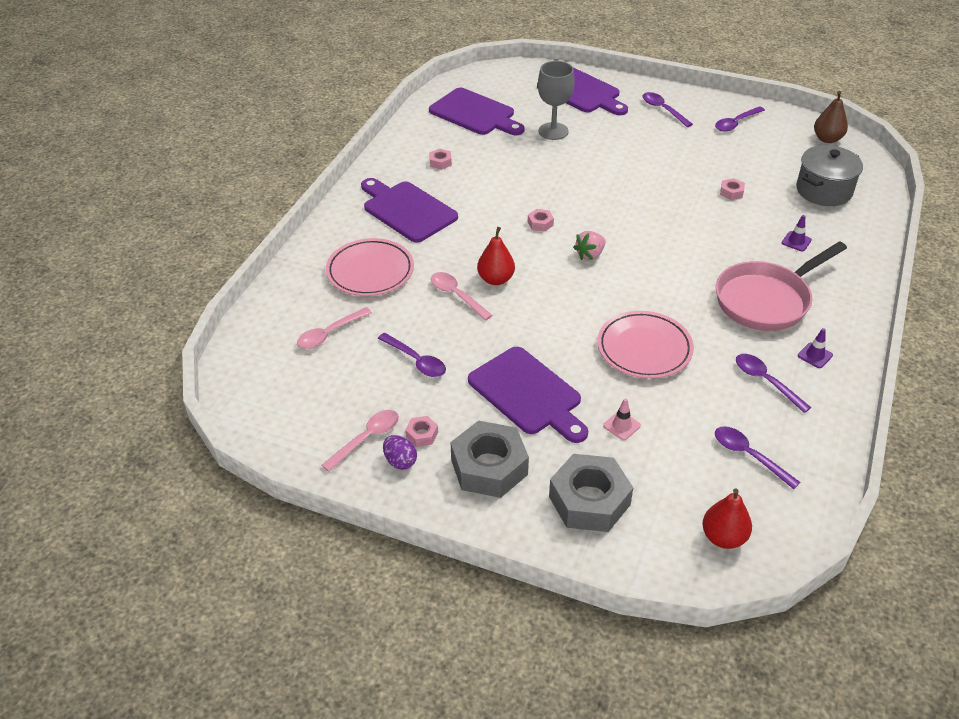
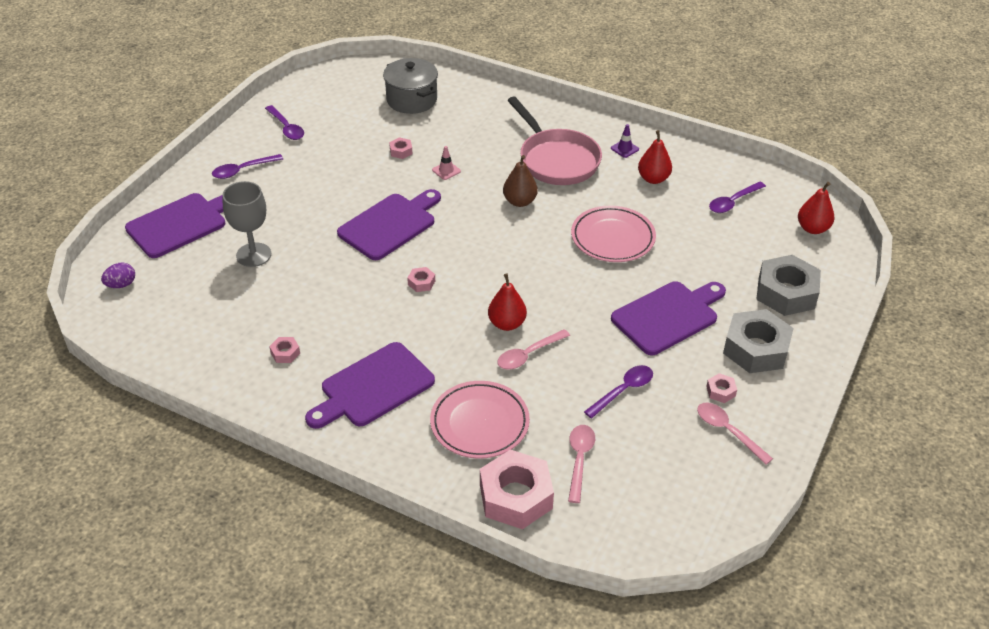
camera: 85 degrees left, 0 degrees up
(290, 297) = (515, 496): none -> pink nut
(329, 334) = (579, 460): pink spoon -> pink spoon turned 135 degrees counterclockwise
(400, 461) = (754, 408): purple egg -> purple egg (121, 285)
(475, 113) = (190, 315): purple cutting board -> purple cutting board (390, 224)
(590, 255) = (478, 254): pink strawberry -> none
(621, 426) = (704, 264): pink traffic cone -> pink traffic cone (446, 170)
(766, 381) = (653, 179): purple spoon -> red pear
(796, 241) = (481, 129): purple traffic cone -> none
(827, 139) = (333, 81): brown pear -> brown pear (519, 201)

